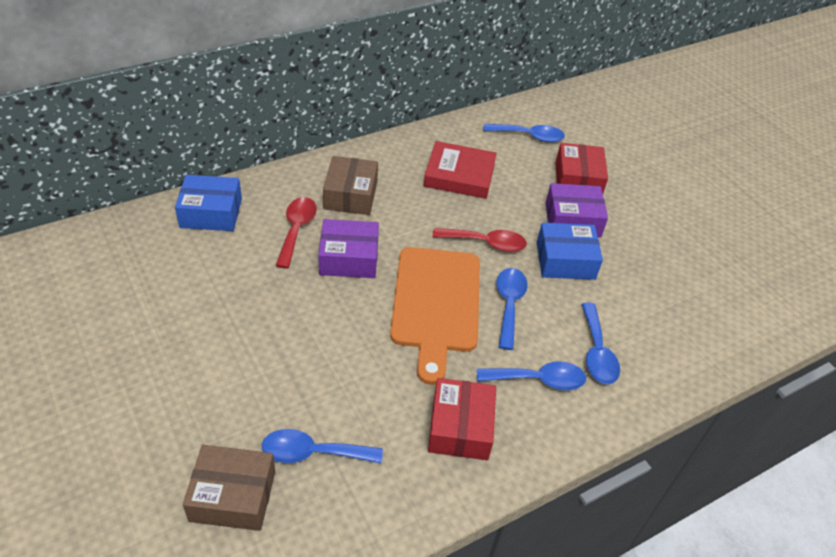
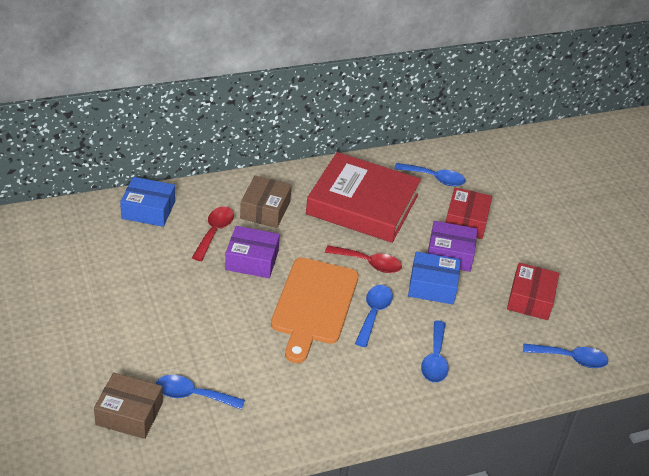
camera: 10 degrees right, 5 degrees down
(459, 175) = (362, 204): red book -> red book, size x1.67
(460, 427) = (308, 396): red box -> red box (530, 299)
(538, 380) = (380, 372): blue spoon -> blue spoon (570, 359)

